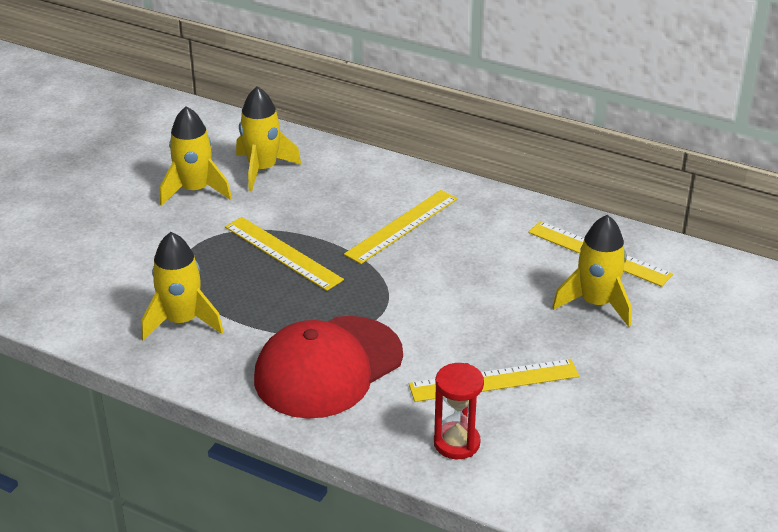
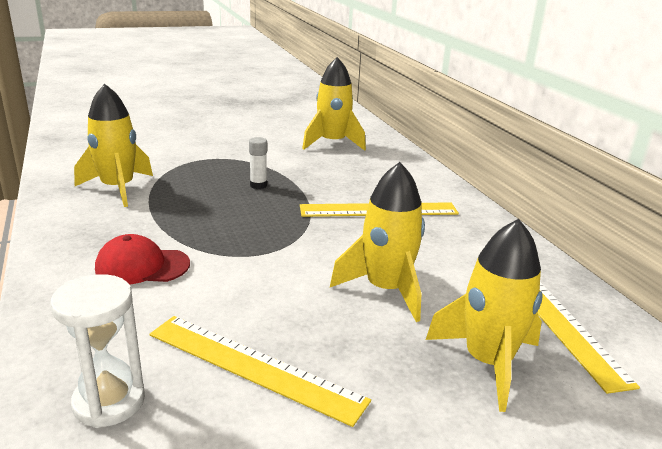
camera: 40 degrees right, 10 degrees down
(195, 190) = (269, 136): yellow rocket -> yellow rocket (386, 290)
(282, 253) = (258, 185): yellow ruler -> white glue stick
(328, 367) = (142, 266): red cap -> red cap, size x0.50
(456, 443) = (109, 402): red hourglass -> white hourglass

